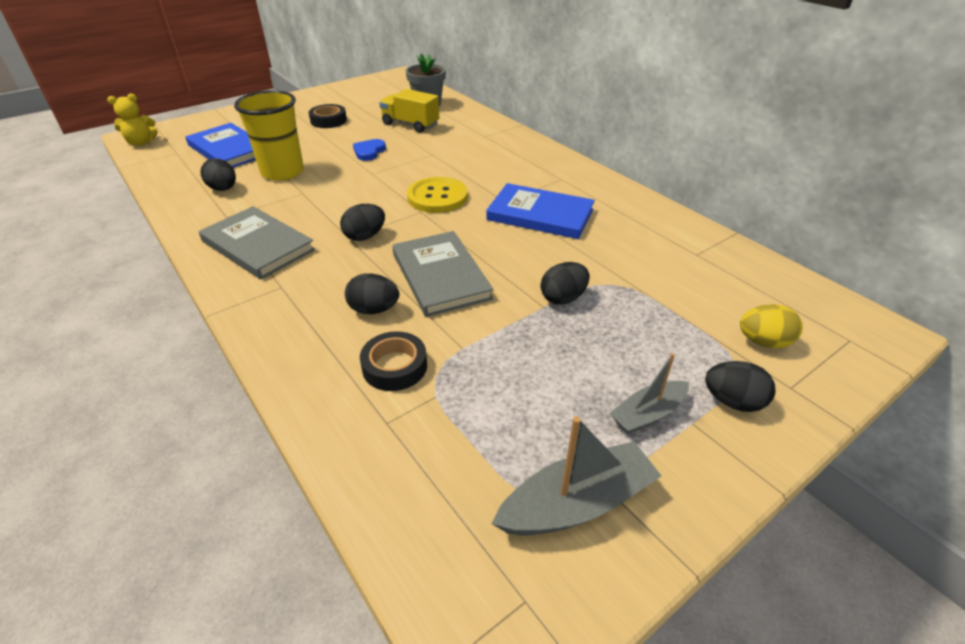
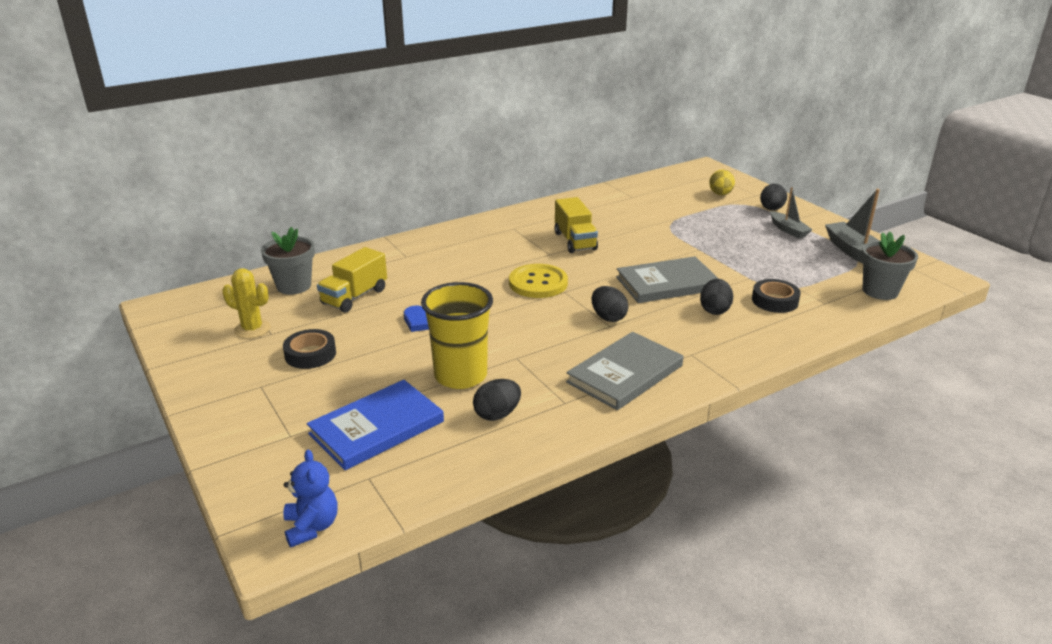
camera: 85 degrees left, 10 degrees down
(141, 142) = (312, 527): yellow teddy bear -> blue teddy bear
(365, 101) = (252, 329): none -> yellow cactus
(424, 509) = (880, 291): none -> grey flower pot
(540, 215) = (575, 241): blue book -> yellow truck
(563, 298) = (688, 242): black egg -> none

